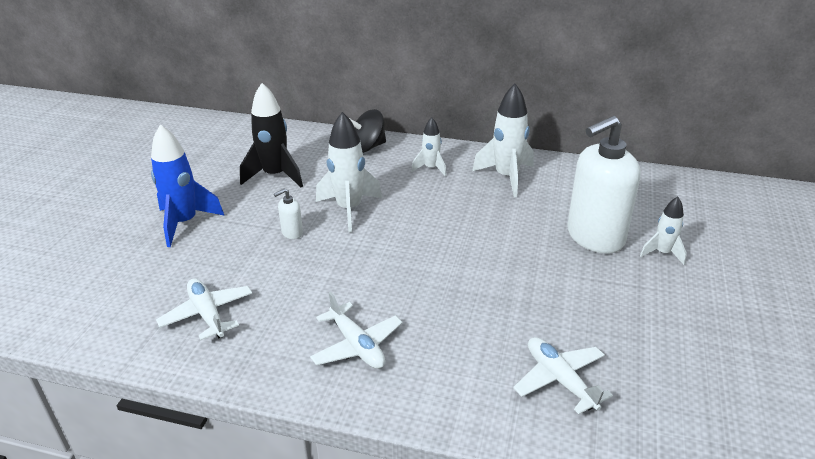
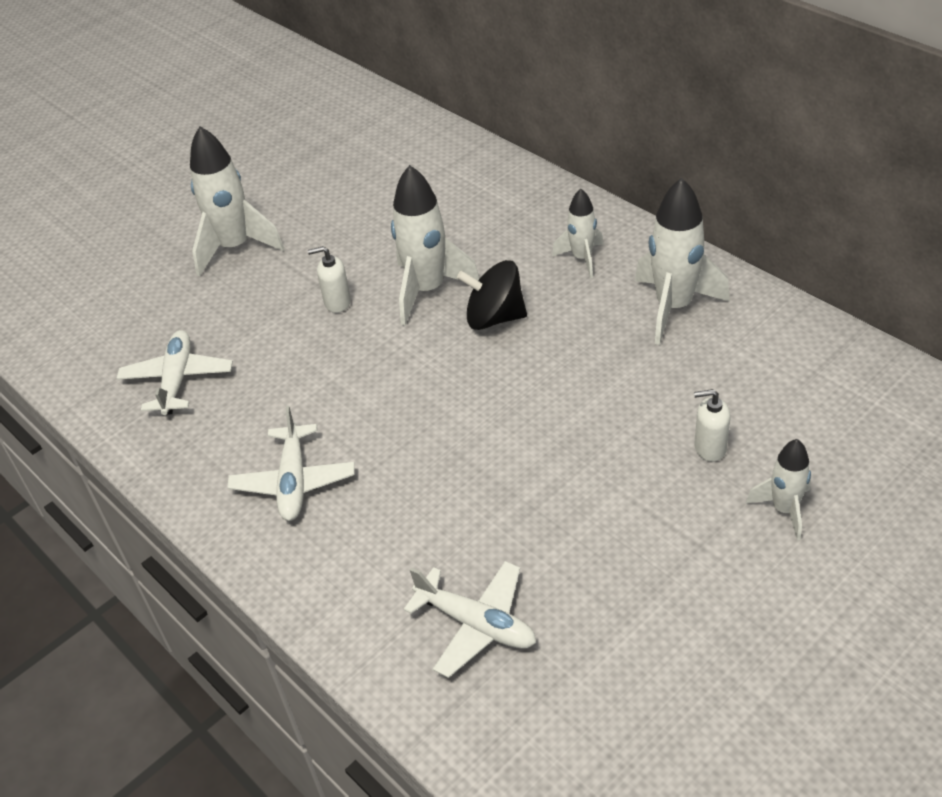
camera: 35 degrees right, 10 degrees up
(185, 223) = (235, 247): blue rocket -> white rocket
(275, 176) = (379, 209): black rocket -> none
(367, 147) = (527, 197): black spinning top -> black spinning top (494, 317)
(560, 380) = (476, 624): white plane -> white plane turned 120 degrees clockwise
(594, 237) = (709, 448): white soap dispenser -> white soap dispenser, size x0.40

